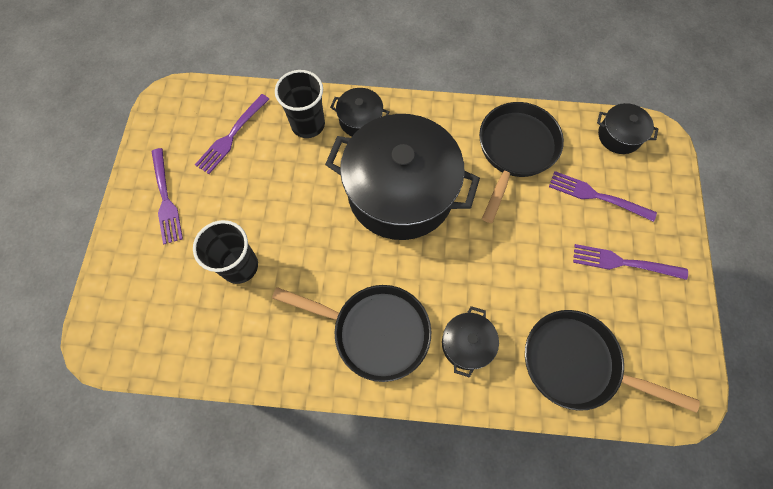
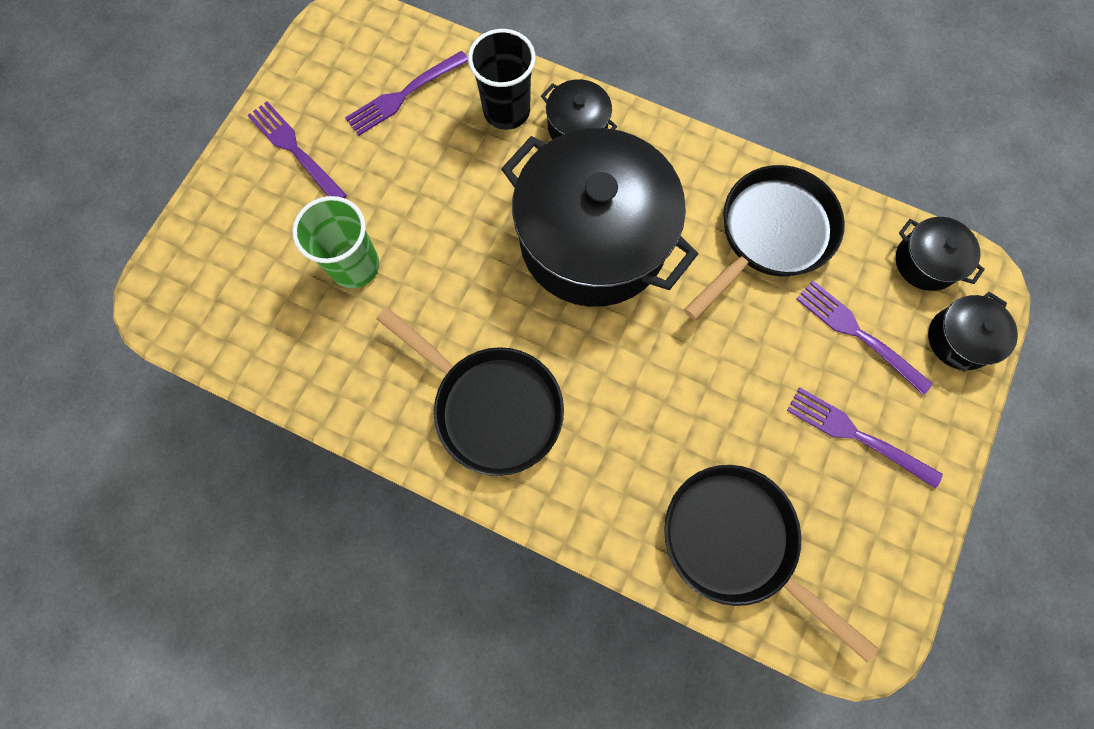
camera: 20 degrees right, 5 degrees up
(166, 199) = (295, 150): purple fork -> purple fork turned 135 degrees clockwise
(239, 266) = (355, 266): black cup -> green cup
(466, 344) = (602, 464): black pot -> black pot (959, 339)

